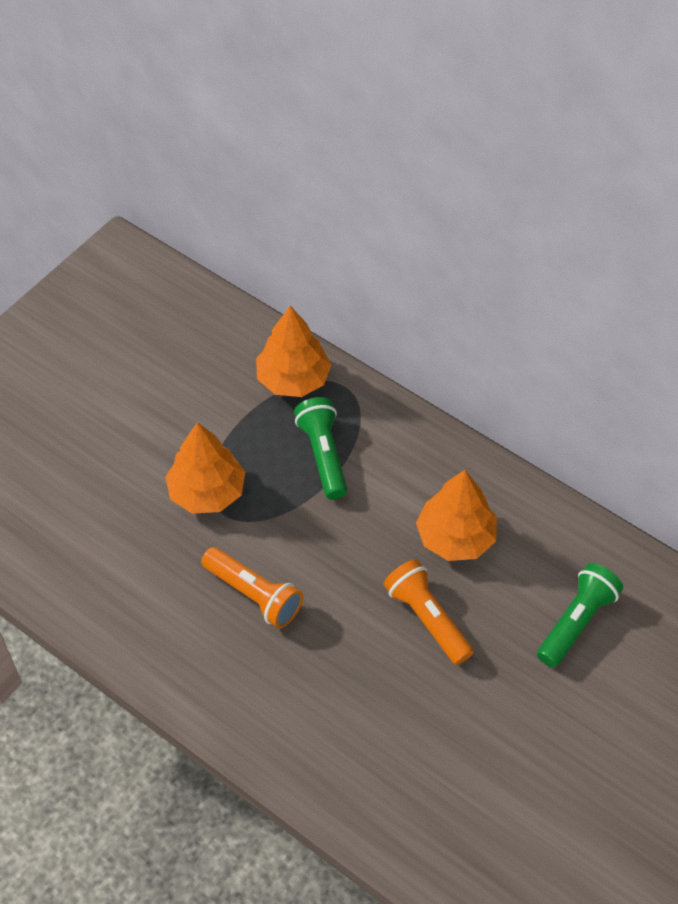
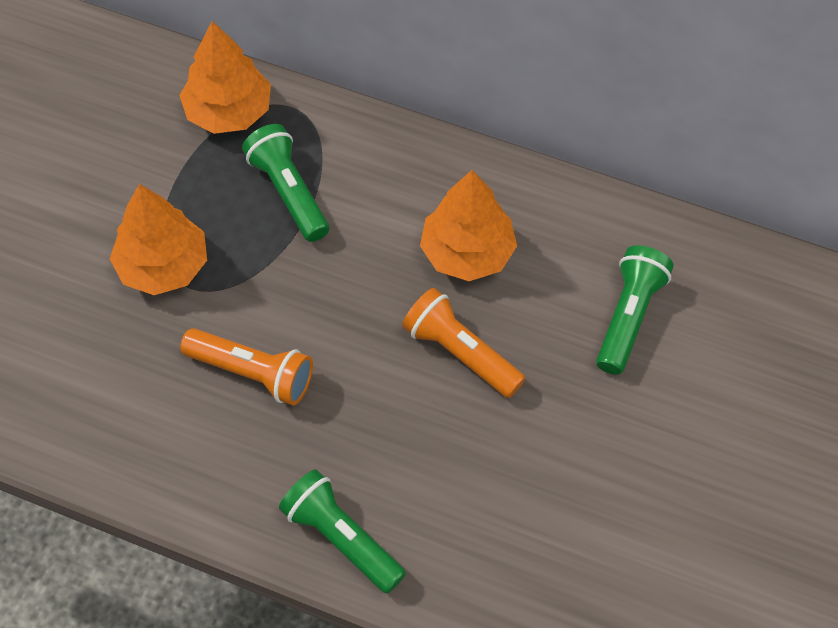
camera: 15 degrees left, 5 degrees up
(288, 746) = (342, 538): none -> green flashlight

